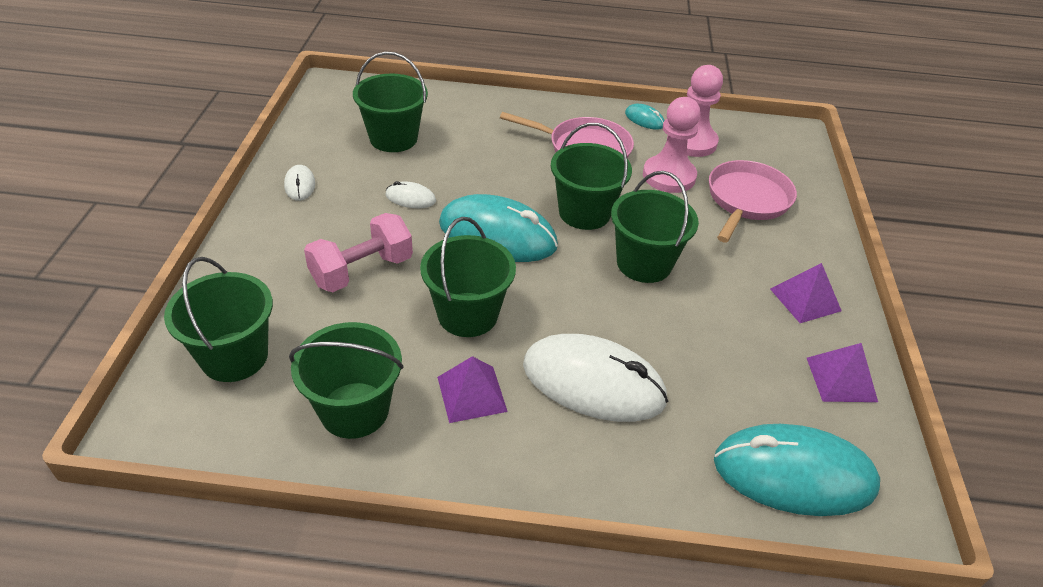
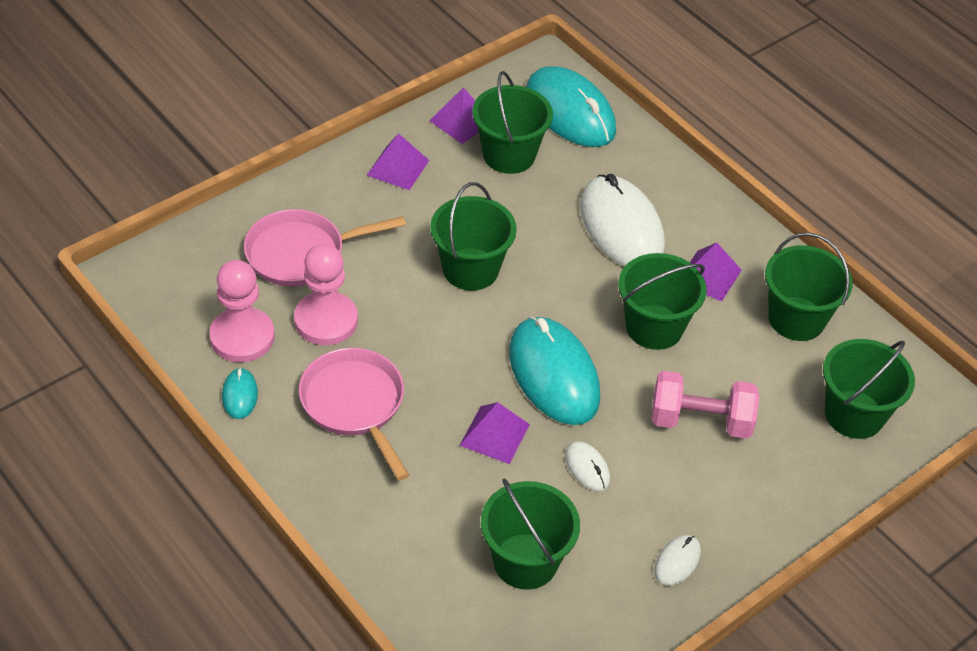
camera: 135 degrees left, 5 degrees up
(488, 181) = (494, 434): none -> purple pyramid
(584, 213) = (453, 341): green bucket -> green bucket (509, 155)

